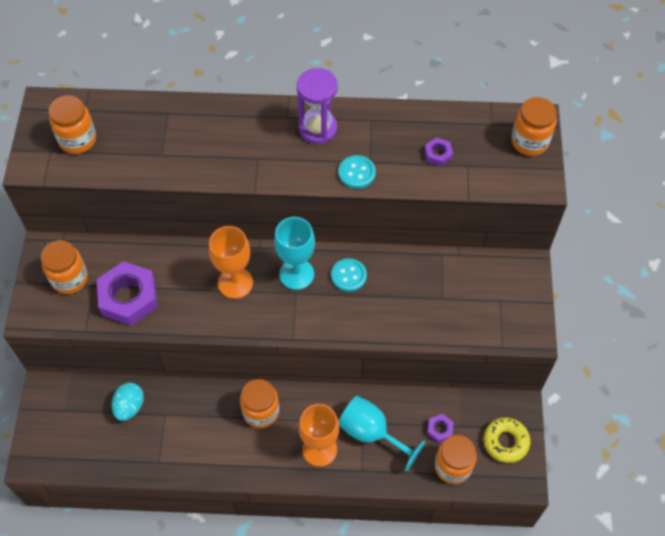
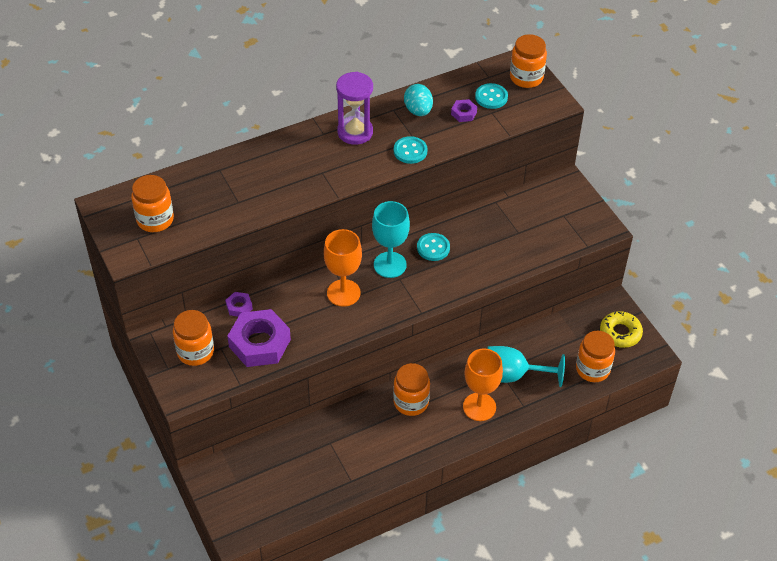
camera: 30 degrees left, 10 degrees down
(130, 407) = (294, 451): turquoise egg -> turquoise egg (418, 111)
(440, 429) = (564, 348): purple nut -> purple nut (239, 307)
(478, 148) = (491, 97): none -> turquoise button

